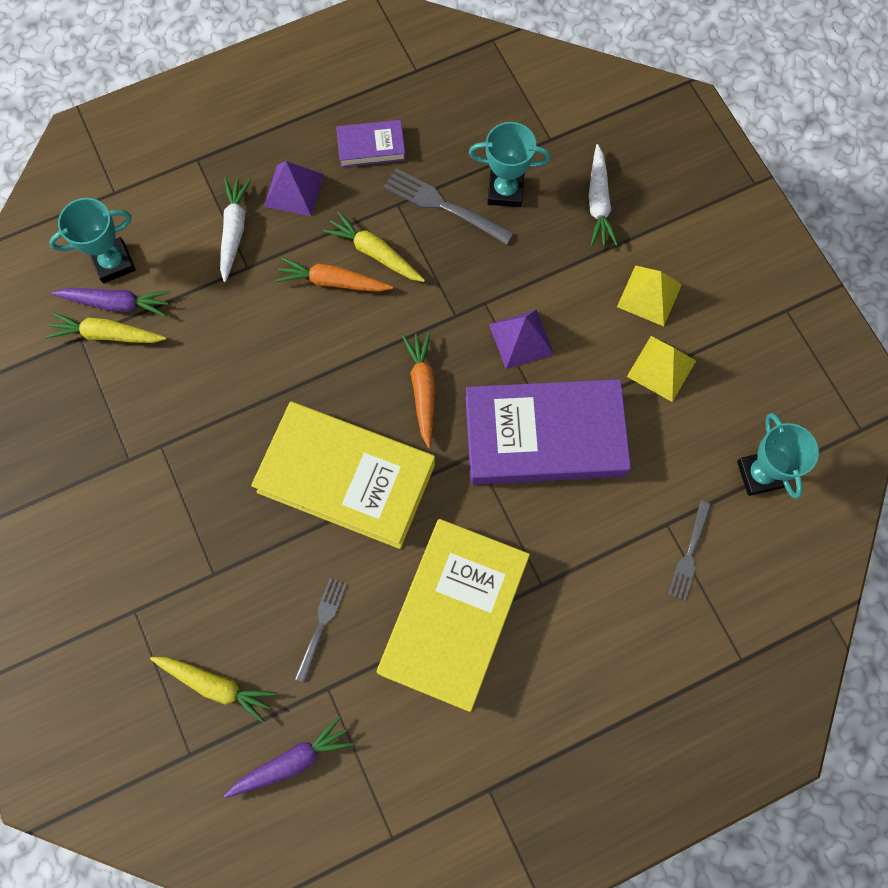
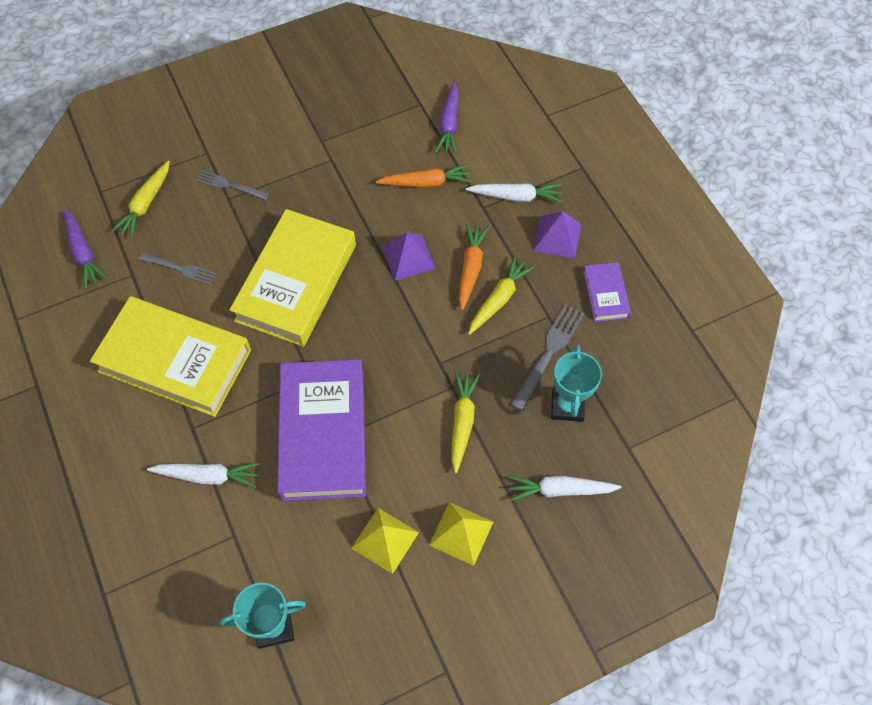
camera: 90 degrees right, 10 degrees down
(107, 335) = (423, 120): yellow carrot -> yellow carrot (462, 422)
(114, 263) = (484, 119): turquoise trophy -> none
(422, 389) = (370, 337): orange carrot -> orange carrot (426, 183)
(521, 338) = (417, 416): purple pyramid -> purple pyramid (408, 257)
(600, 559) = (208, 476): none -> white carrot
(689, 553) = (204, 554): grey fork -> grey fork (229, 185)

